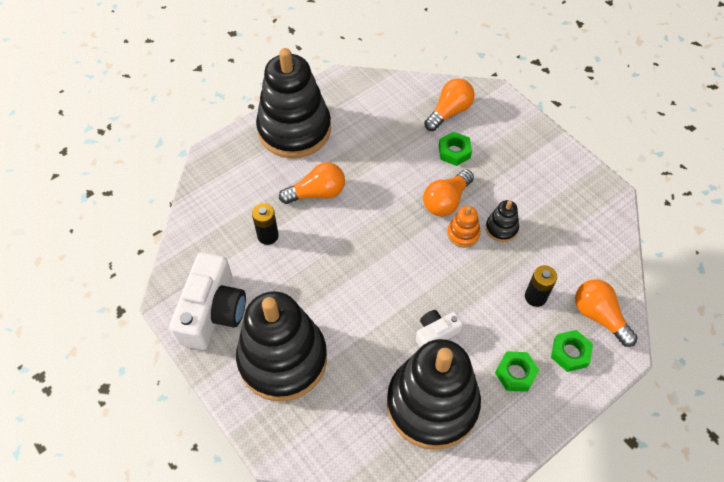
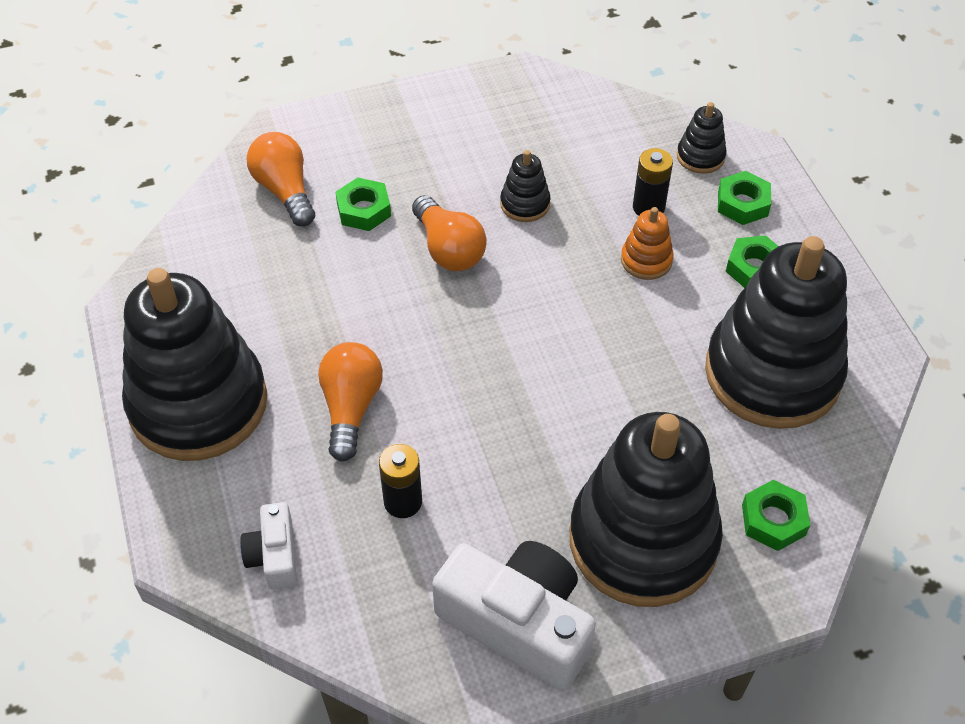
camera: 70 degrees left, 5 degrees down
(321, 428) = (773, 520): none -> green nut
(436, 333) = (665, 334): white camera -> white camera (274, 555)
(463, 234) = (515, 249): orange stacking toy -> orange stacking toy (646, 260)
(599, 316) = (700, 156): orange light bulb -> black stacking toy

